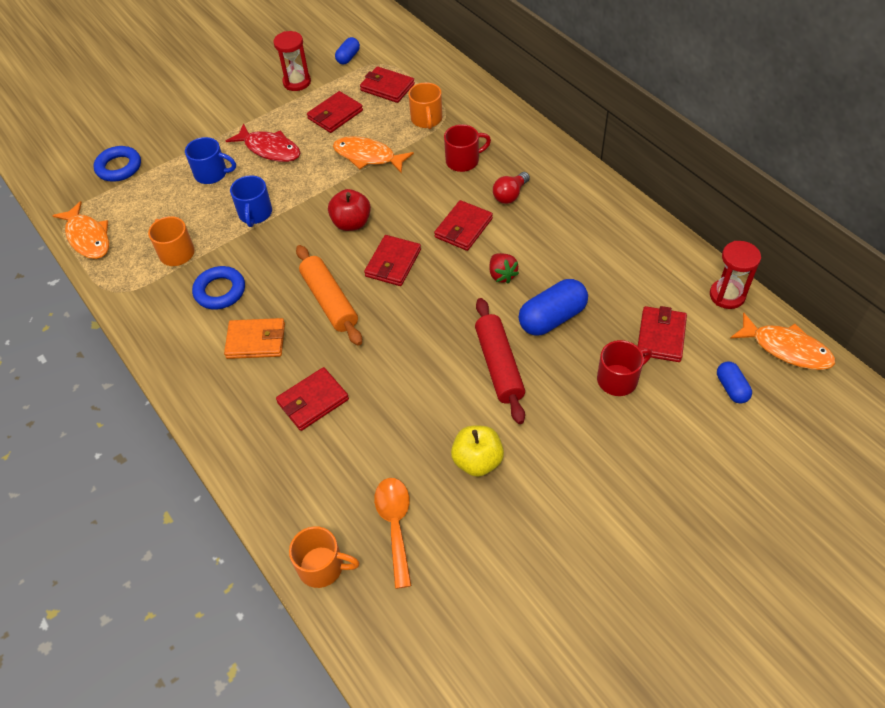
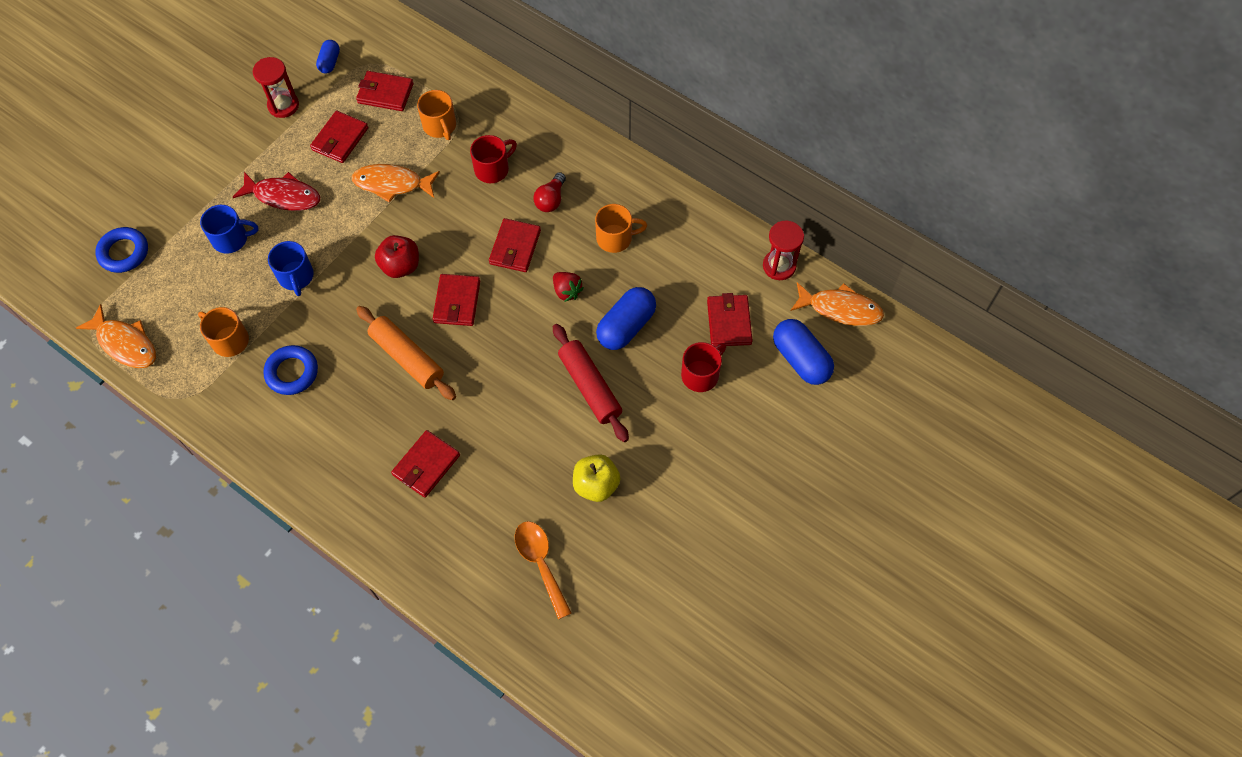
camera: 20 degrees left, 10 degrees up
(256, 341) = (349, 417): orange wallet -> none
(322, 567) = (488, 617): orange mug -> orange mug (615, 238)
(731, 388) = (800, 359): blue capsule -> blue capsule, size x1.76

